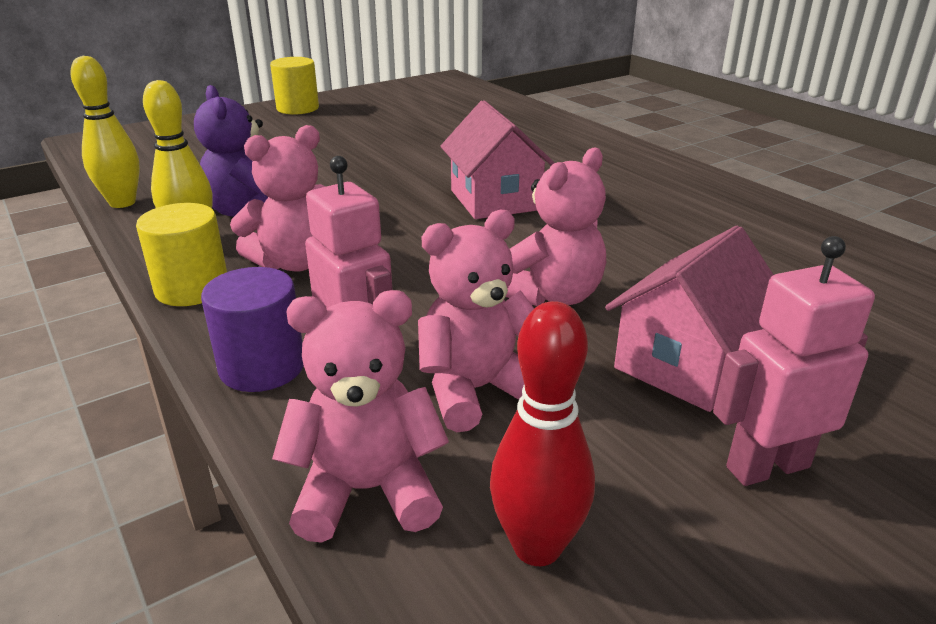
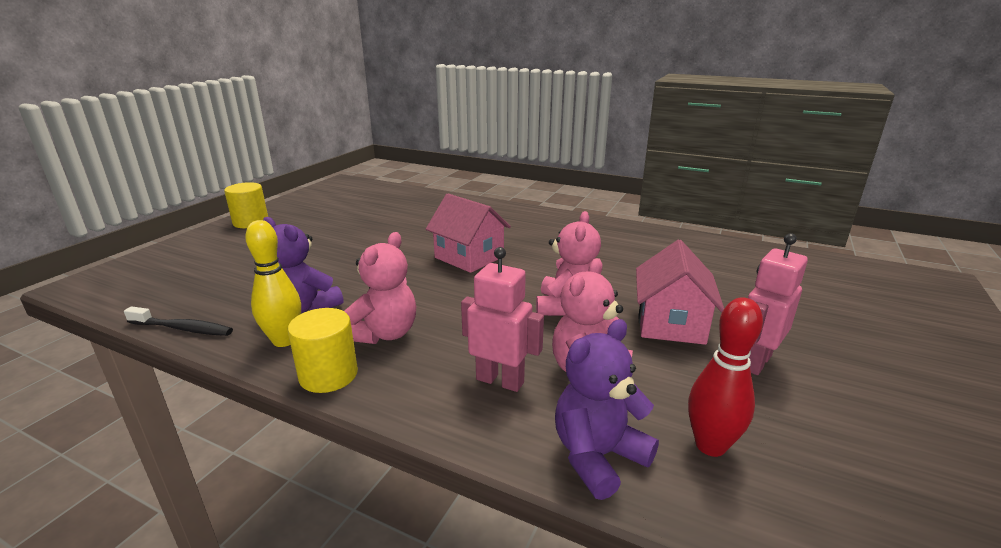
camera: 30 degrees left, 5 degrees down
(122, 203) = (183, 328): yellow bowling pin -> black toothbrush
(262, 367) = (446, 410): purple cylinder -> none
(367, 490) = (597, 456): pink teddy bear -> purple teddy bear

